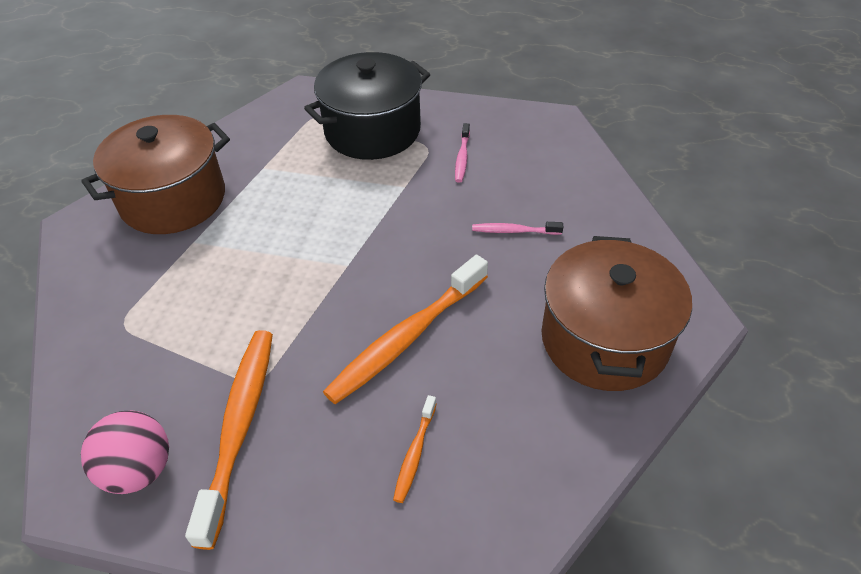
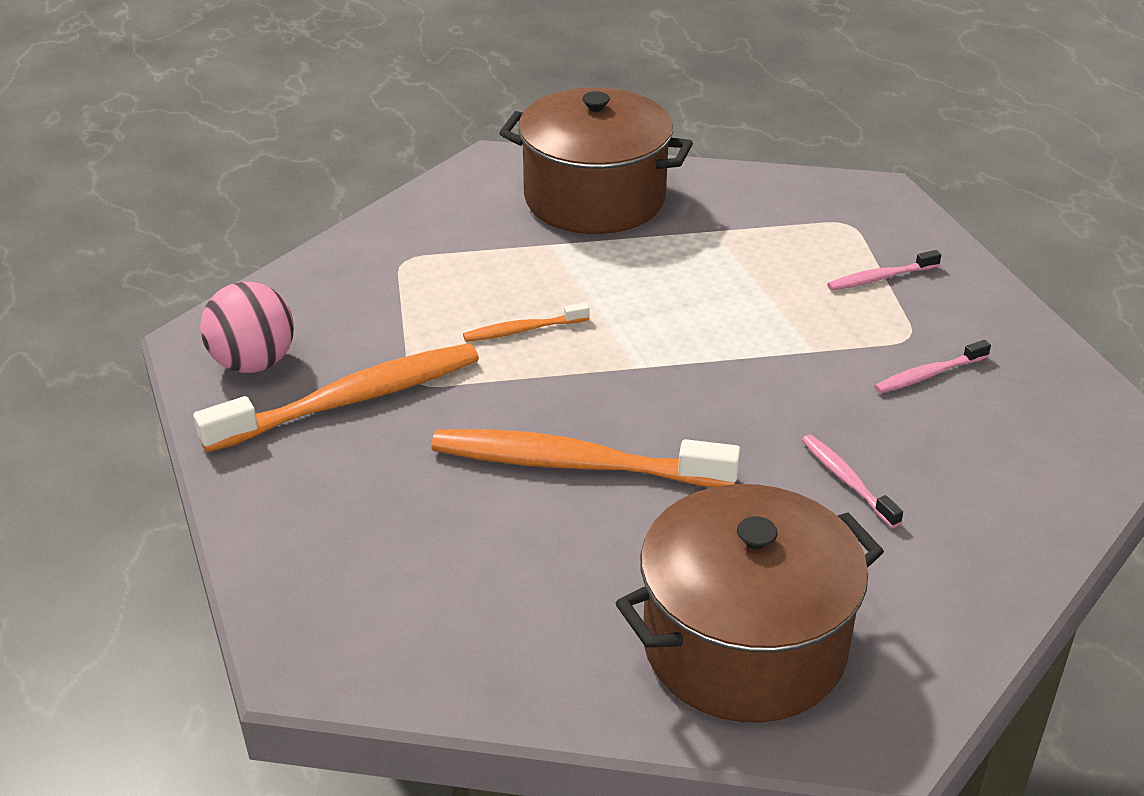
camera: 55 degrees right, 10 degrees down
(372, 131) = (880, 278): black pot -> pink toothbrush
(415, 453) = (424, 544): orange toothbrush -> orange toothbrush (523, 330)

